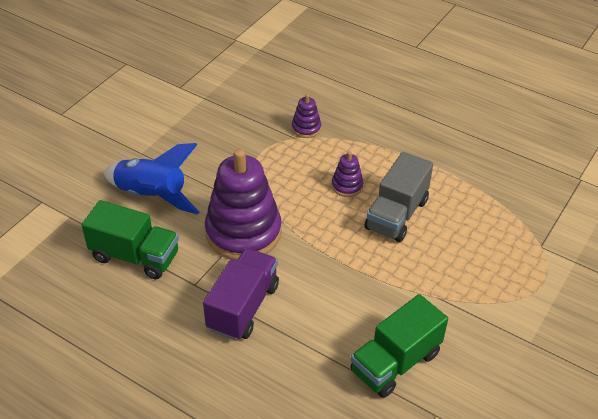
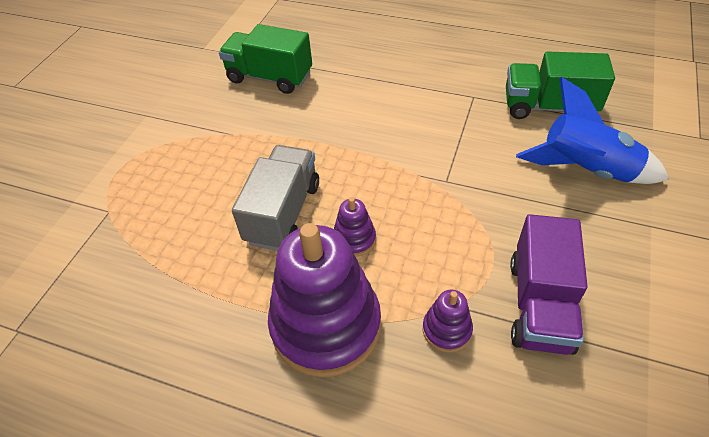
camera: 170 degrees right, 5 degrees up
(243, 232) = (454, 153): purple stacking toy -> purple stacking toy (326, 325)
(243, 307) = (417, 88): purple truck -> purple truck (540, 305)
(395, 362) = (269, 77): green truck -> green truck turned 105 degrees counterclockwise

